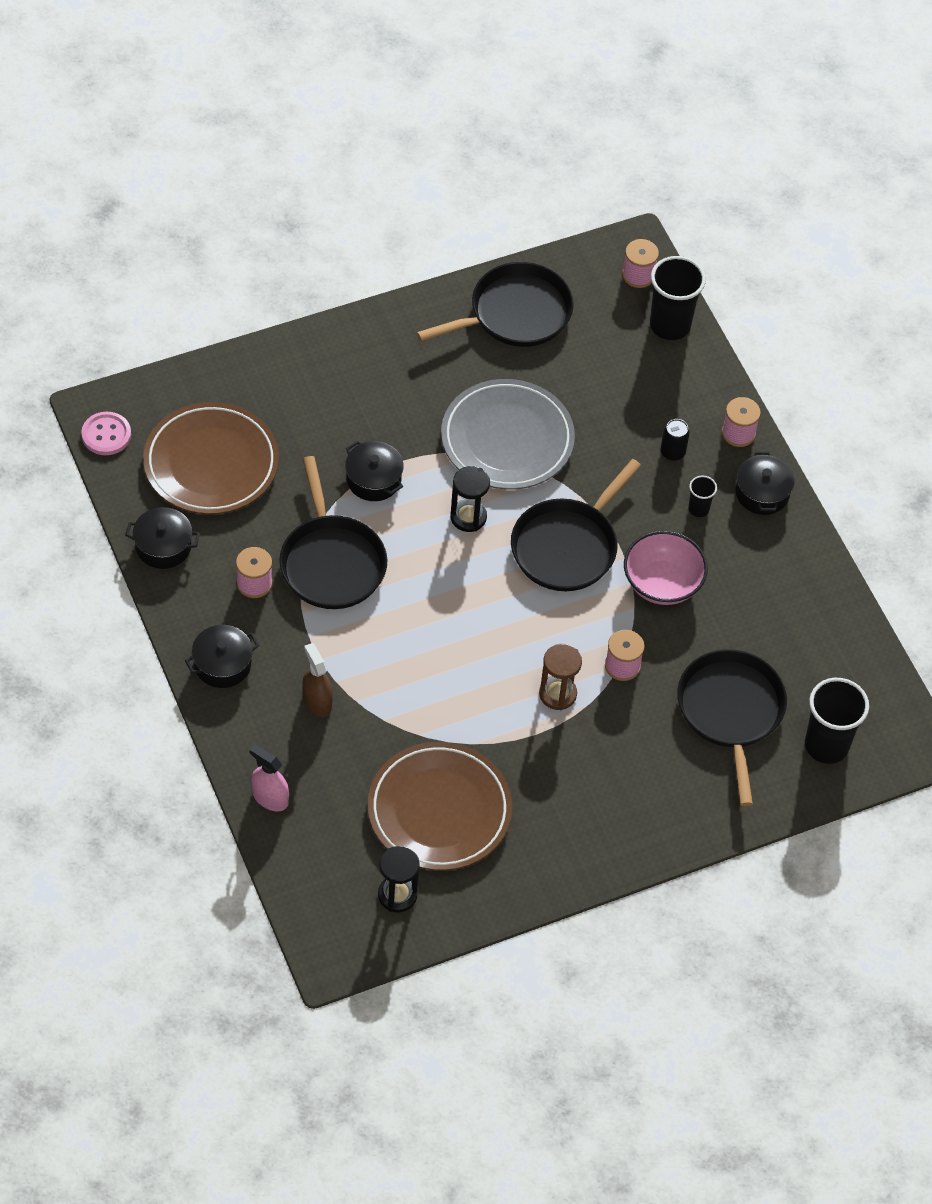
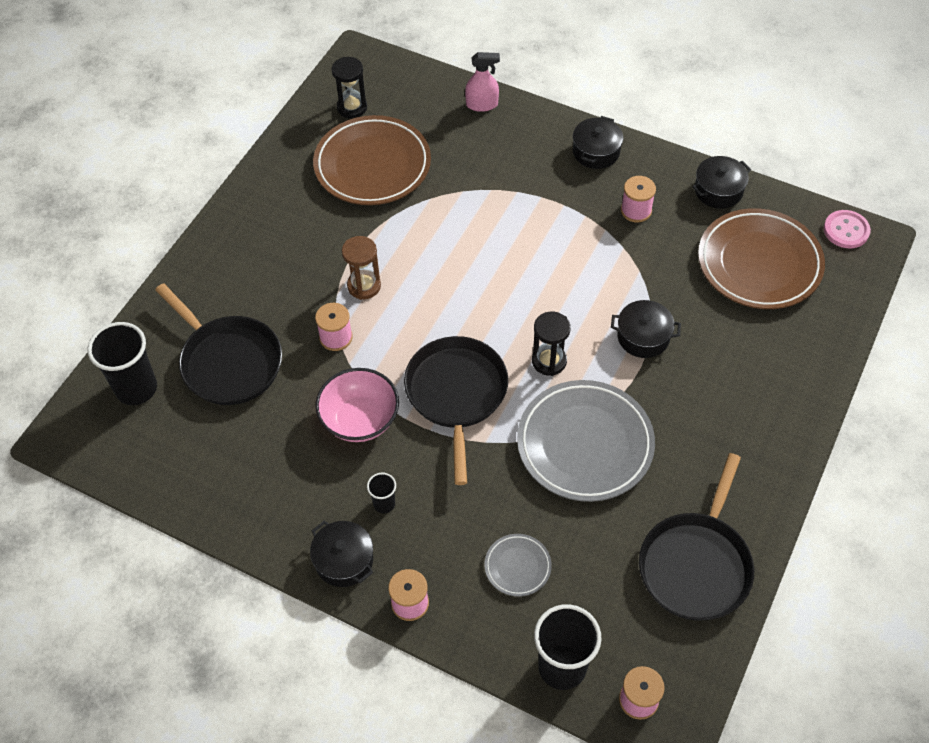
camera: 145 degrees right, 0 degrees up
(317, 701) = (514, 172): brown spray bottle -> none
(331, 563) = (604, 259): black pan -> none
(640, 400) = (517, 566): none -> grey plate
(672, 452) = (448, 539): black can -> none

